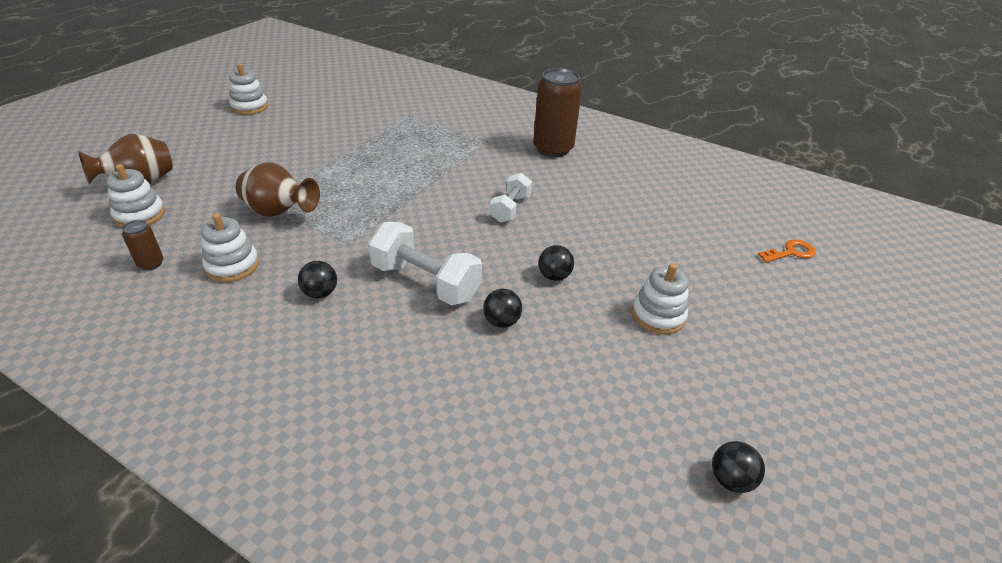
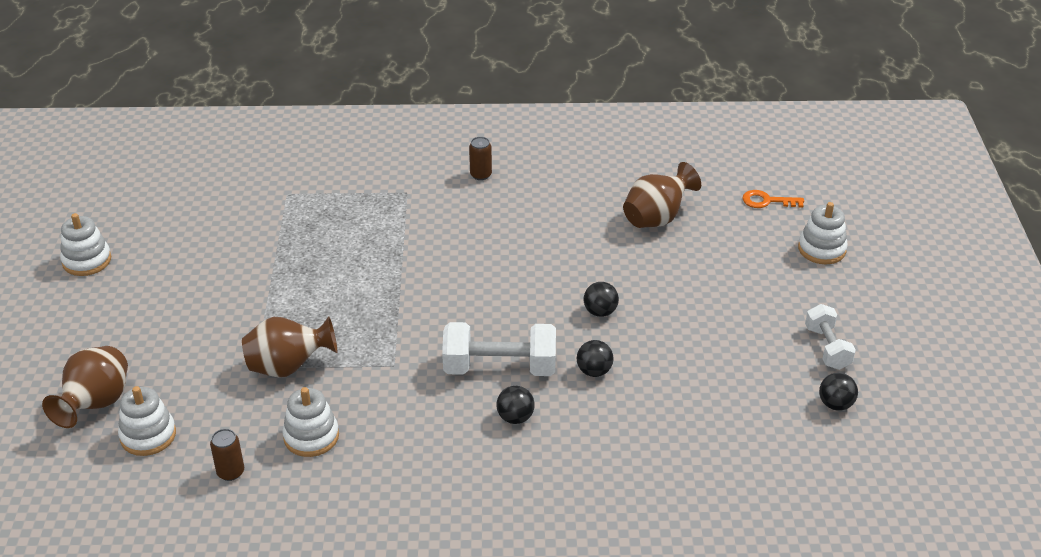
camera: 30 degrees left, 0 degrees up
(320, 293) = (421, 421): black ball -> black ball (515, 418)
(510, 209) = (503, 262): white dumbbell -> white dumbbell (827, 348)
(553, 149) = (480, 175): brown can -> brown can, size x0.46
(658, 315) = (707, 308): white stacking toy -> white stacking toy (821, 249)
(671, 227) = (657, 218): none -> brown vase
(790, 252) = (767, 201): orange key -> orange key turned 120 degrees counterclockwise

